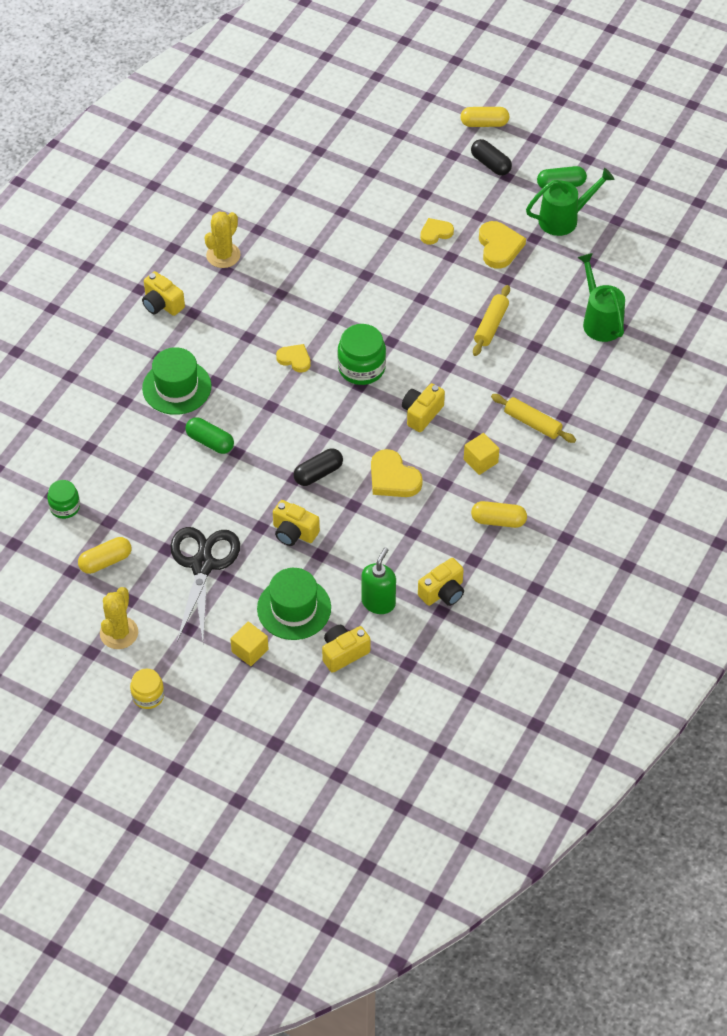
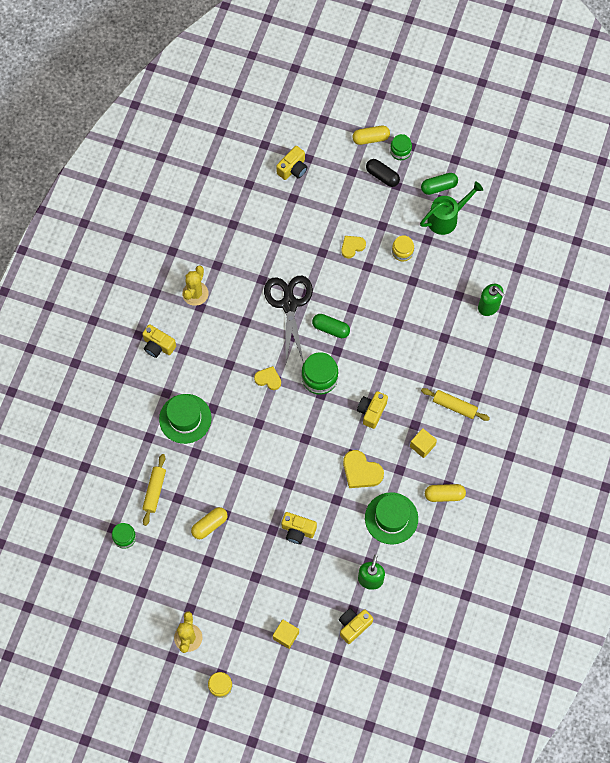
camera: 10 degrees left, 15 degrees up
(105, 561) = (165, 579): yellow capsule -> yellow capsule (209, 525)
(202, 565) = (237, 570): black scissors -> black scissors (289, 304)
(210, 442) = (220, 463): green capsule -> green capsule (330, 329)
(294, 608) = (310, 595): green hat -> green hat (391, 518)
(318, 473) = (305, 476): black capsule -> none
(443, 592) = (415, 562): yellow camera -> yellow camera (293, 169)
(491, 325) = (409, 324): yellow rolling pin -> yellow rolling pin (154, 491)
(499, 247) = (402, 252): yellow heart -> yellow jar
(519, 142) = (400, 151): none -> green jar
(600, 320) = (488, 306): green watering can -> green soap dispenser

